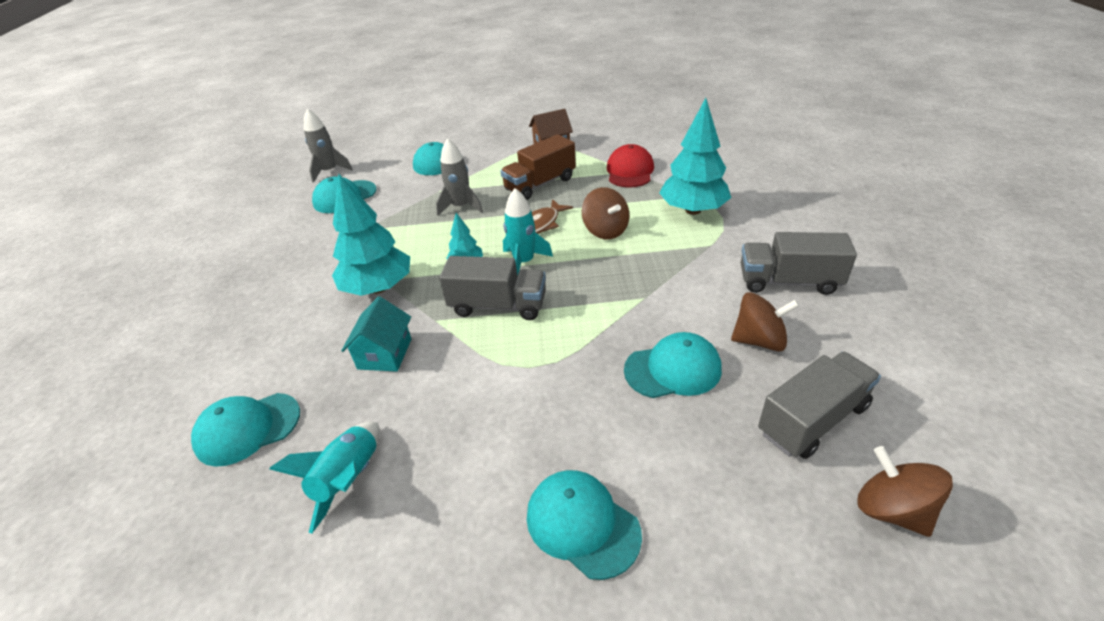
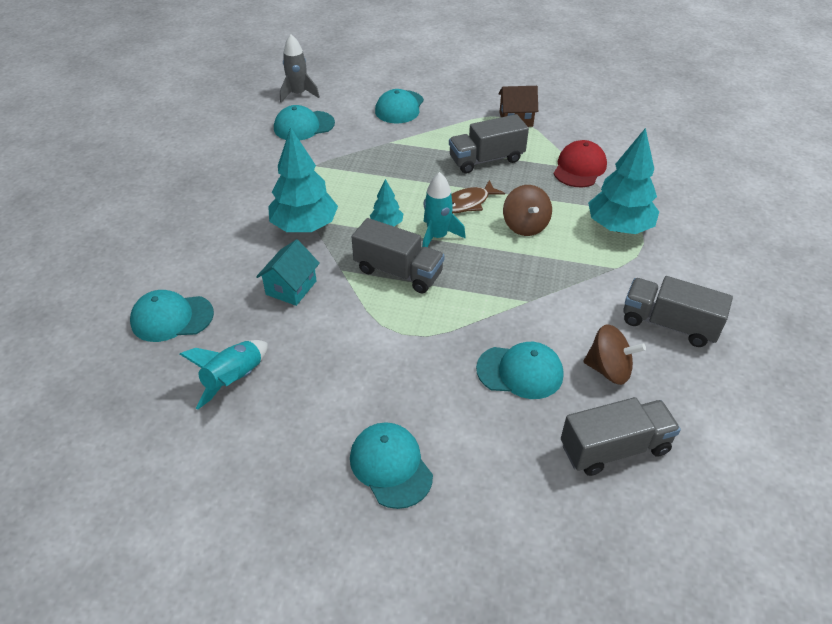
camera: 15 degrees right, 5 degrees up
(461, 207) = (403, 164): grey rocket -> none
(540, 184) = (486, 159): brown truck -> grey truck
(891, 509) = (635, 534): brown spinning top -> none

